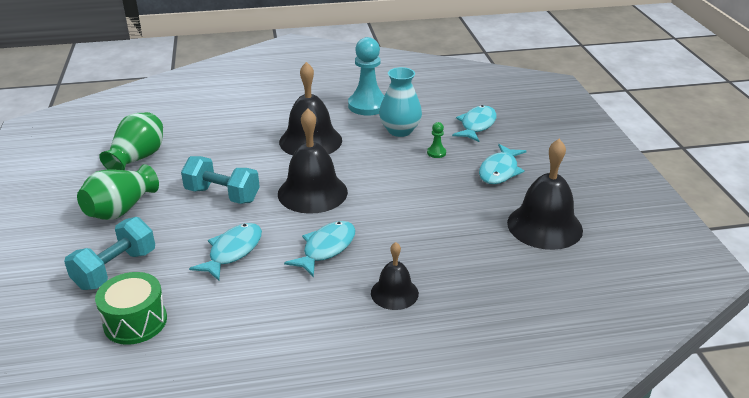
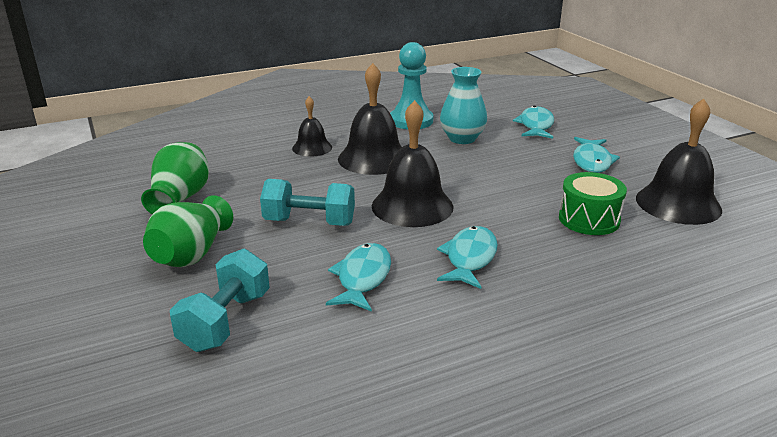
camera: 15 degrees left, 5 degrees down
(135, 322) = (291, 378): green drum -> green drum (589, 219)
(394, 293) = (580, 291): black bell -> black bell (312, 148)
(436, 153) = (515, 153): green pawn -> none

